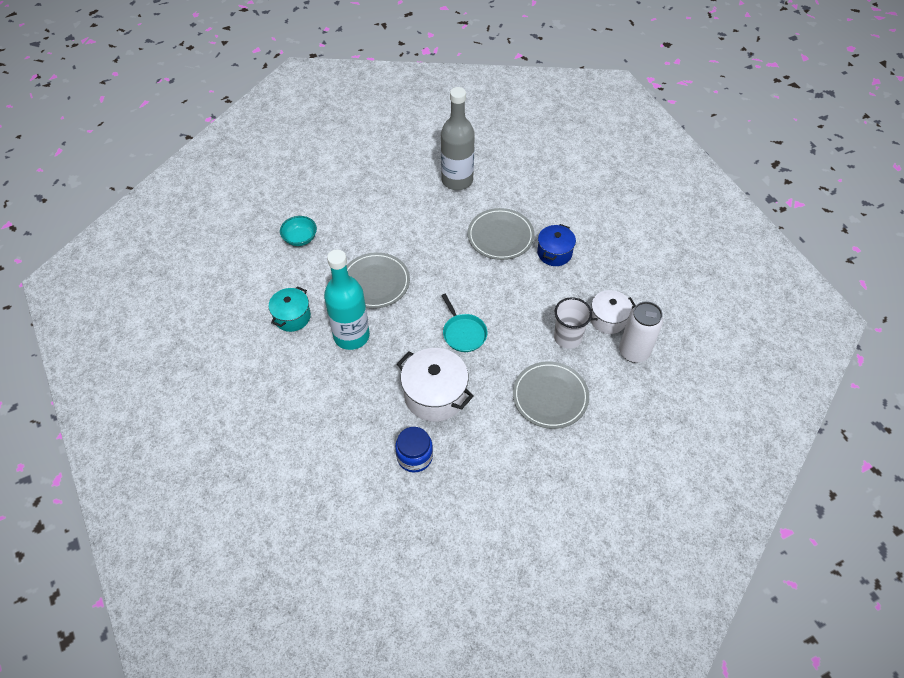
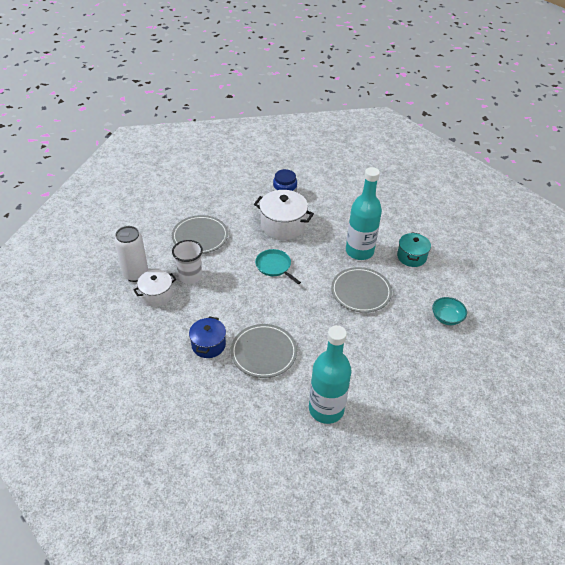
camera: 165 degrees right, 10 degrees down
(457, 180) = (326, 409): grey bottle -> turquoise bottle

